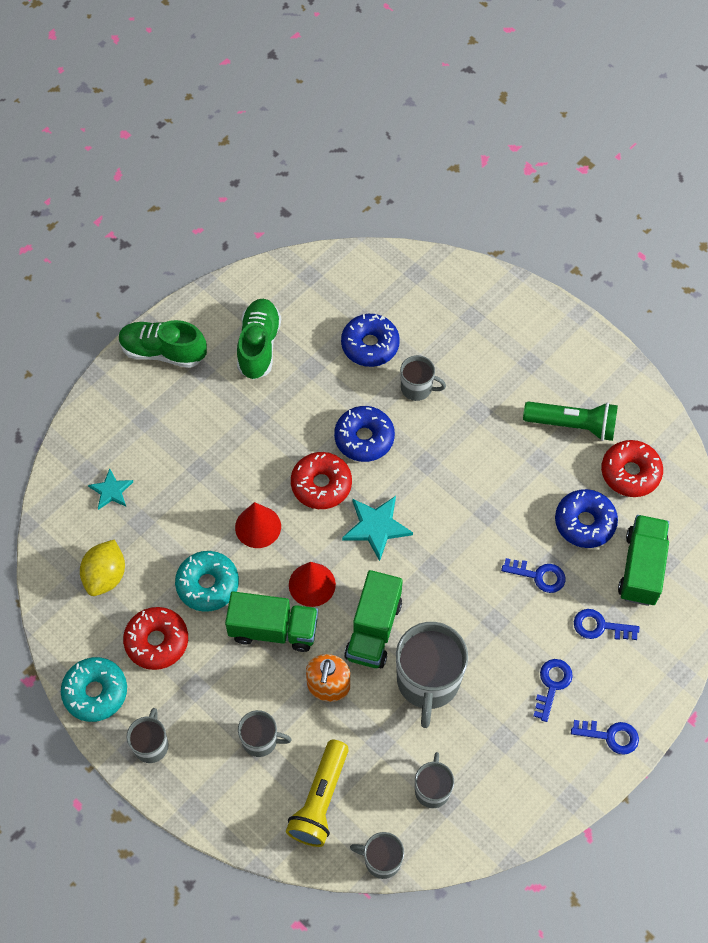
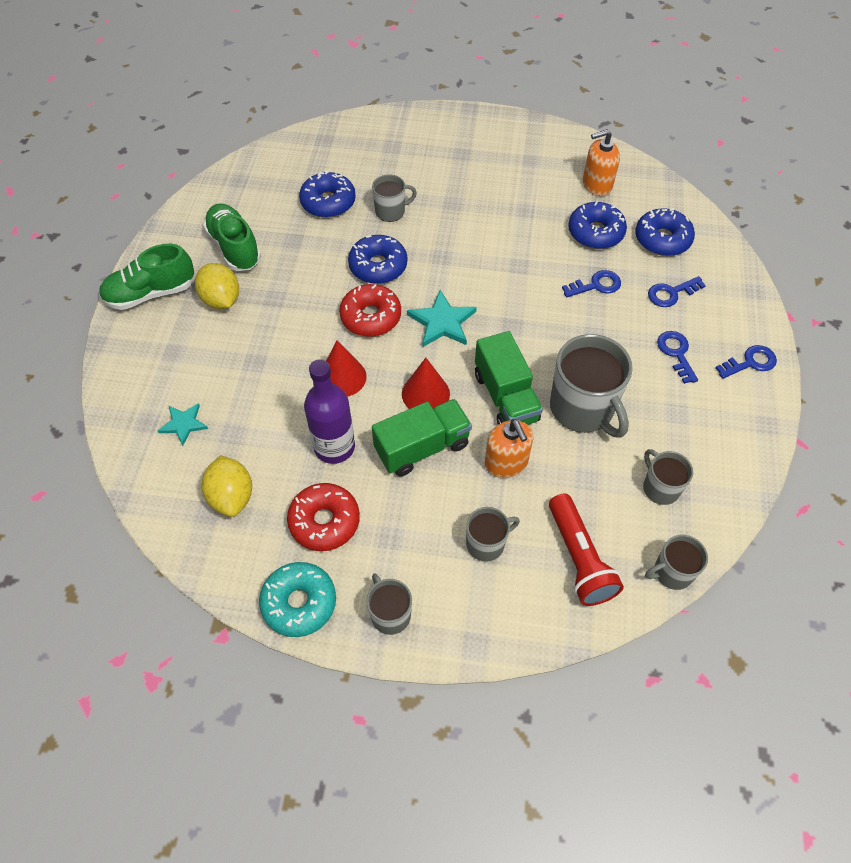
camera: 35 degrees left, 5 degrees down
(208, 584) = (334, 447): turquoise donut -> purple bottle
(214, 392) = (221, 300): none -> yellow lemon
(320, 800) = (579, 558): yellow flashlight -> red flashlight
(572, 425) = (528, 177): green flashlight -> none
(630, 473) = (596, 185): red donut -> orange soap dispenser
(641, 568) = (662, 239): green truck -> blue donut

